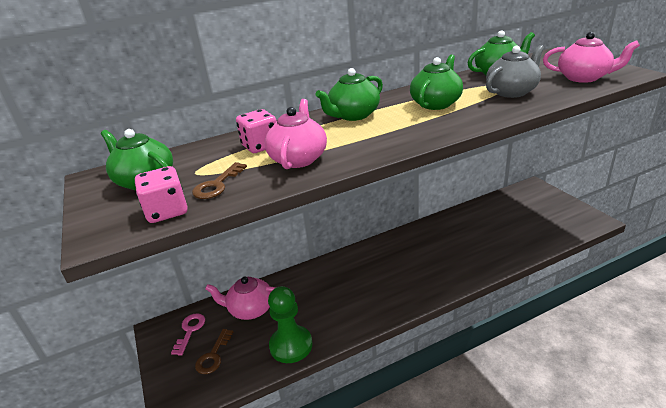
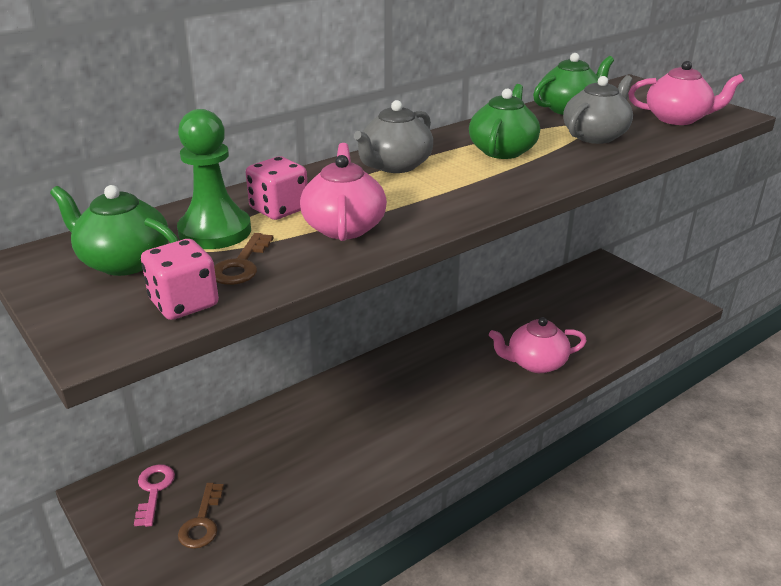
camera: 15 degrees left, 0 degrees up
(250, 309) = (241, 452): pink teapot -> pink teapot (535, 363)
(291, 345) = (316, 497): green pawn -> green pawn (215, 231)
(353, 115) = (395, 166): green teapot -> grey teapot

